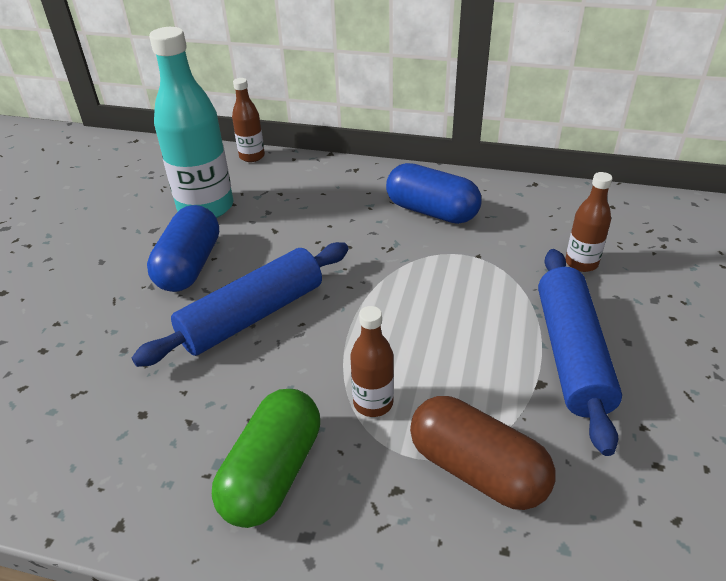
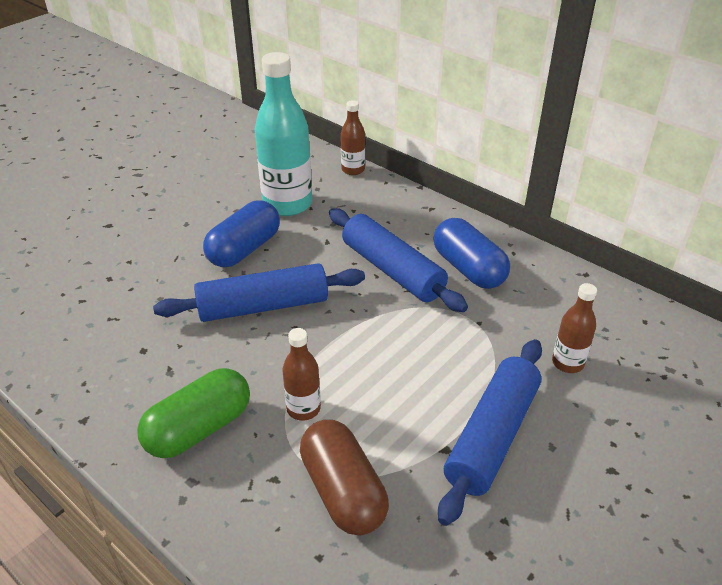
camera: 25 degrees right, 0 degrees up
(361, 236) = (392, 270): none -> blue rolling pin

